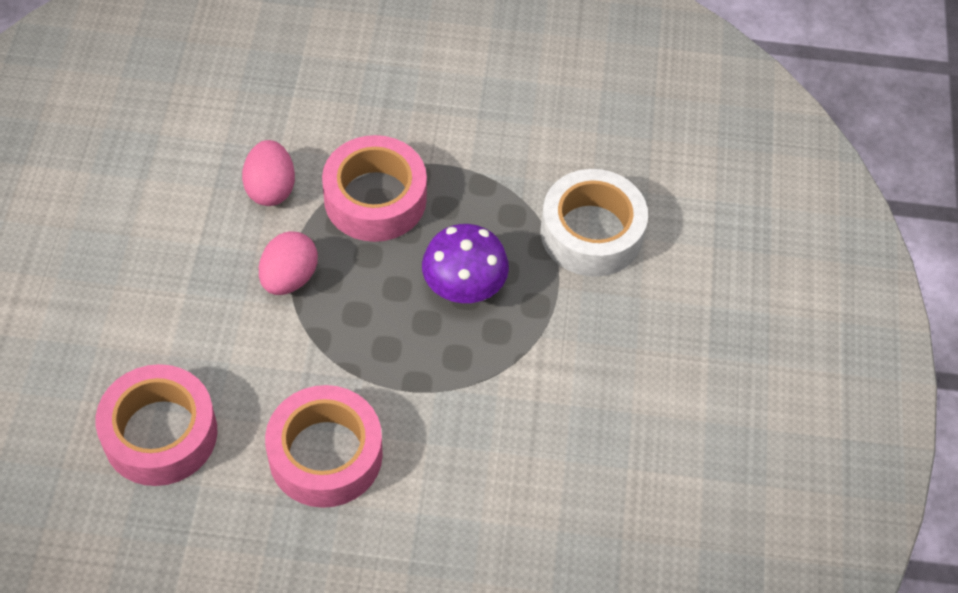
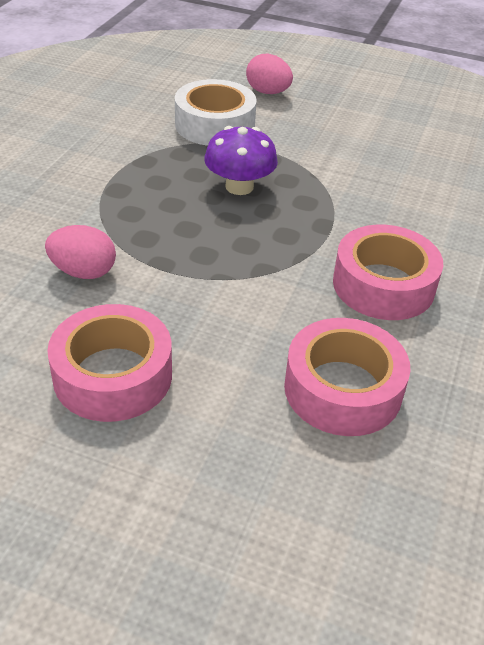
camera: 75 degrees left, 15 degrees down
(289, 278) = (192, 276): pink egg -> pink egg (268, 92)
(375, 199) = (130, 214): pink tape -> pink tape (113, 375)

